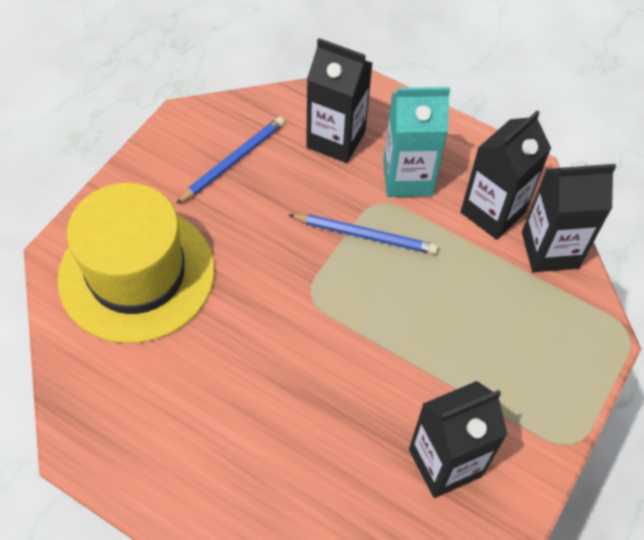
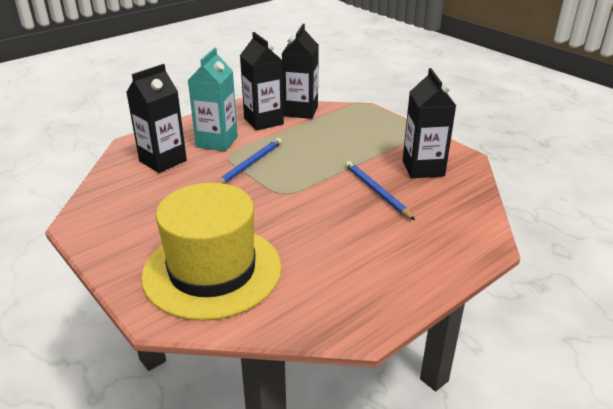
camera: 70 degrees left, 25 degrees down
(233, 161) = (142, 206): blue pencil -> blue pencil (376, 191)

